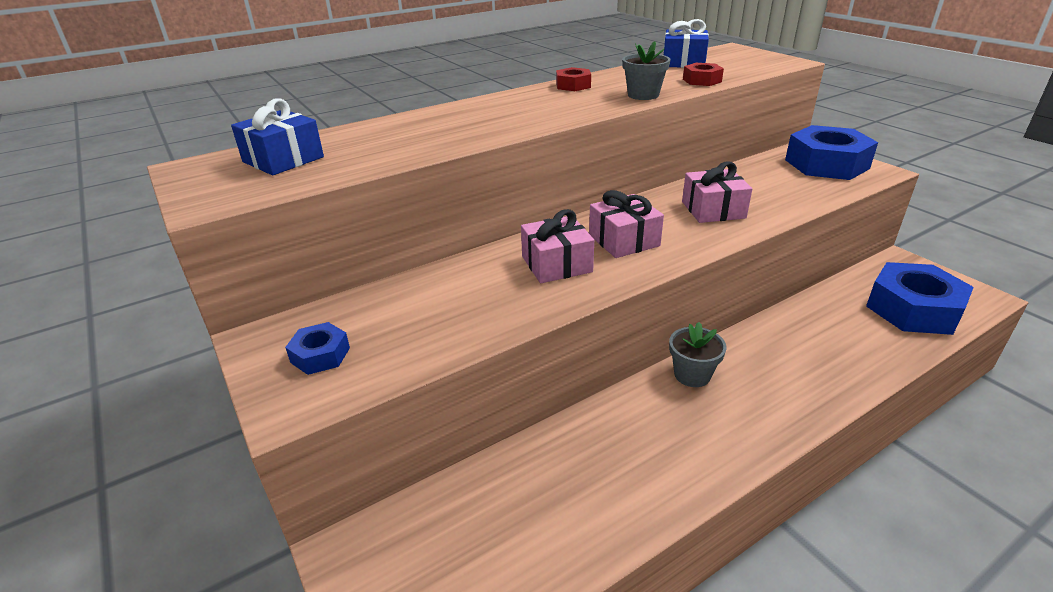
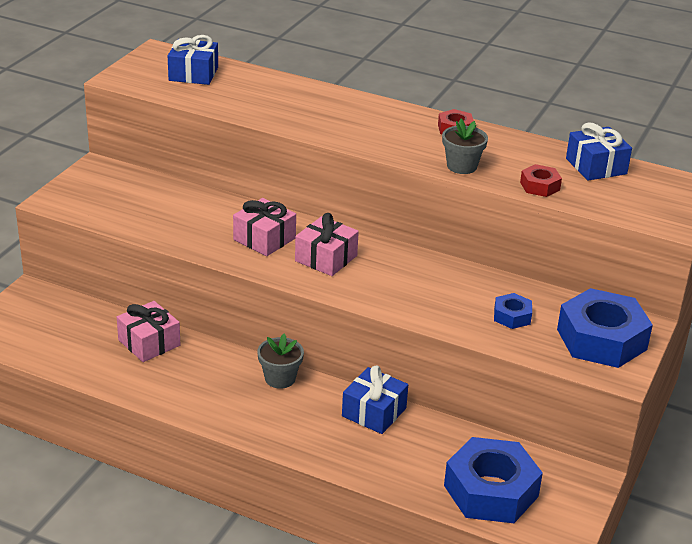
camera: 55 degrees right, 0 degrees up
(320, 355) = (98, 192): blue nut -> blue nut (512, 316)
(713, 210) = (422, 289): pink gift -> pink gift (149, 343)
(775, 333) = (374, 412): none -> blue gift

